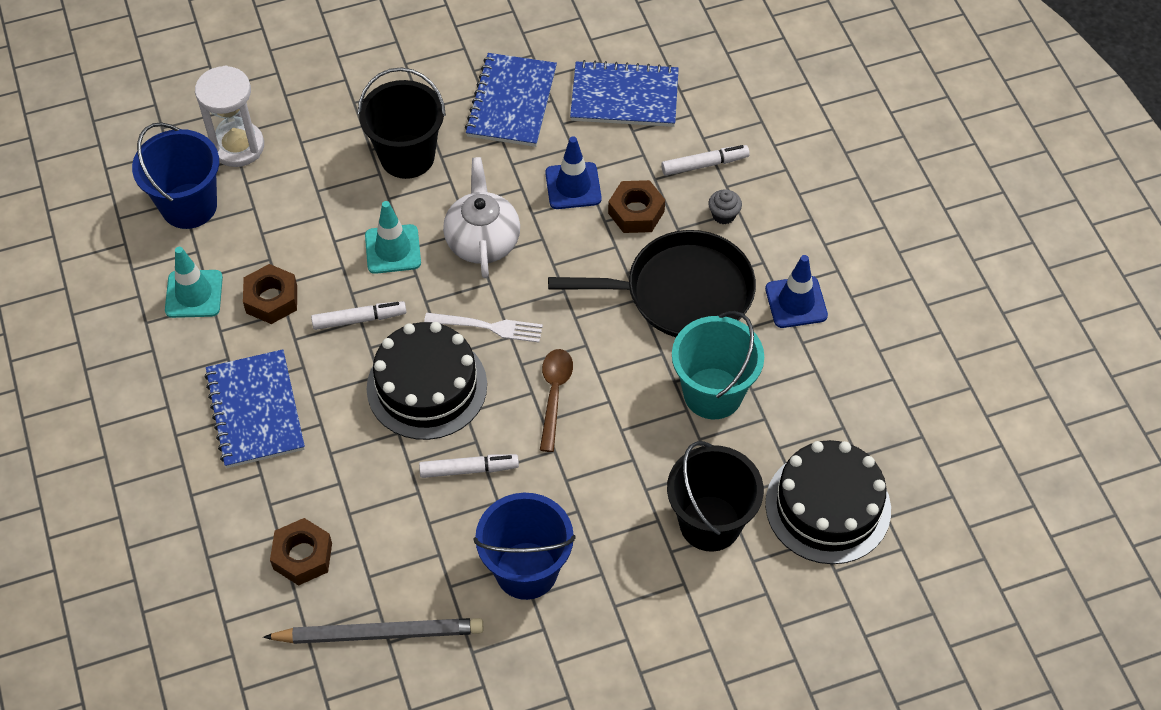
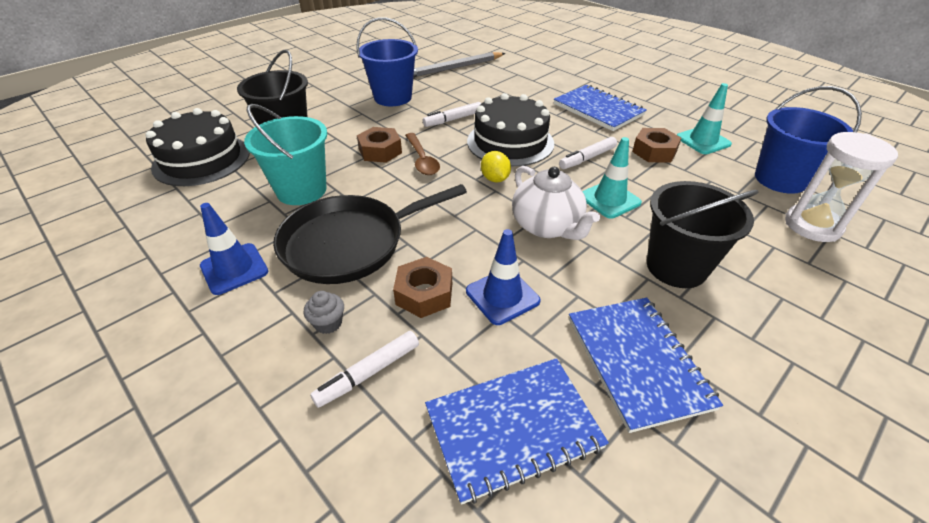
camera: 155 degrees right, 15 degrees down
(302, 556) = (514, 77): brown nut -> brown nut (380, 151)
(489, 327) = (495, 179): white fork -> yellow lemon

